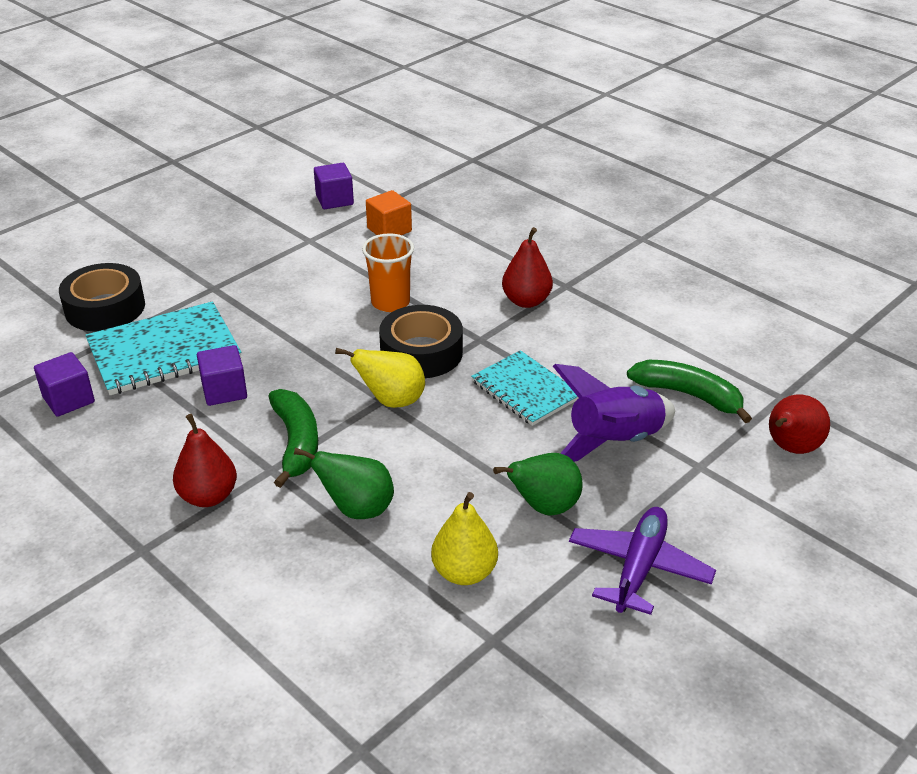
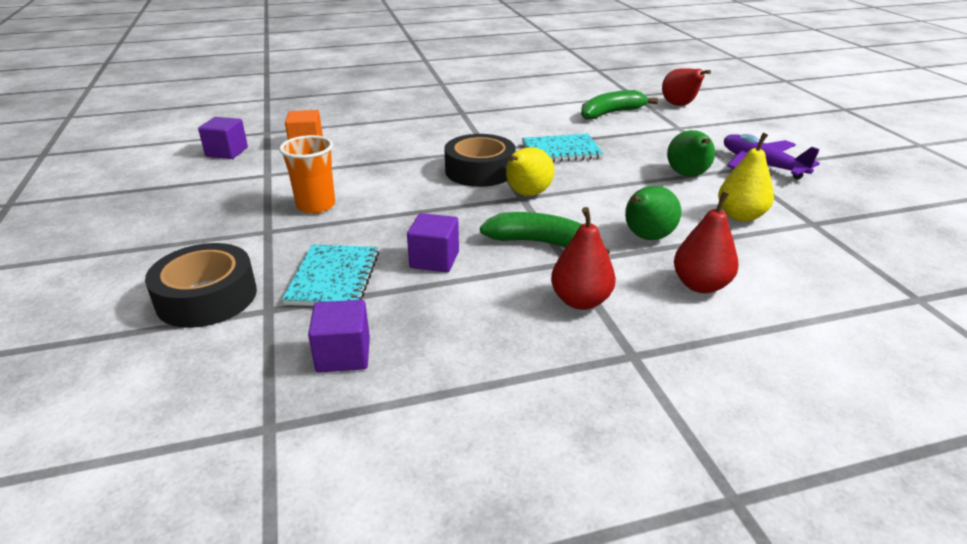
camera: 60 degrees left, 5 degrees down
(164, 351) = (334, 278): turquoise notebook -> turquoise notebook, size x0.66
(390, 302) = (402, 166): orange cup -> orange cup (316, 205)
(526, 301) = (463, 126): red pear -> red pear (700, 285)
(614, 442) = (638, 141): purple rocket -> none

